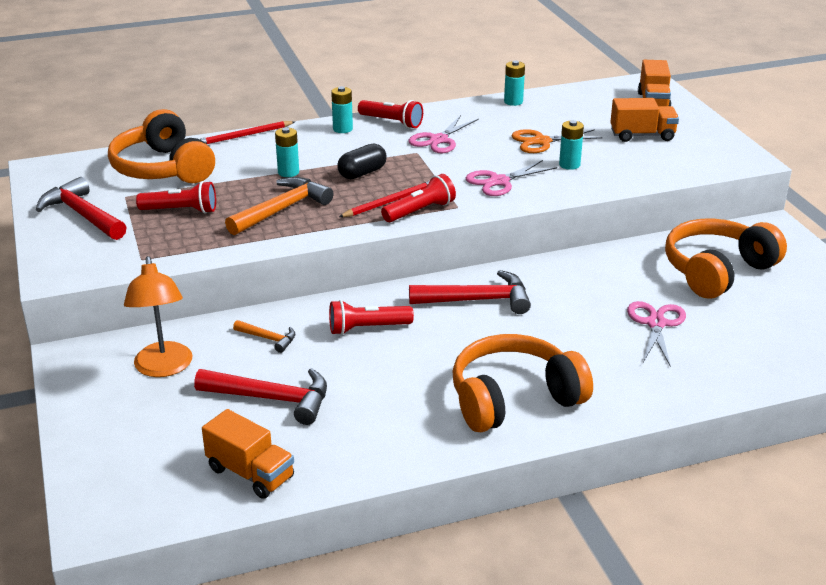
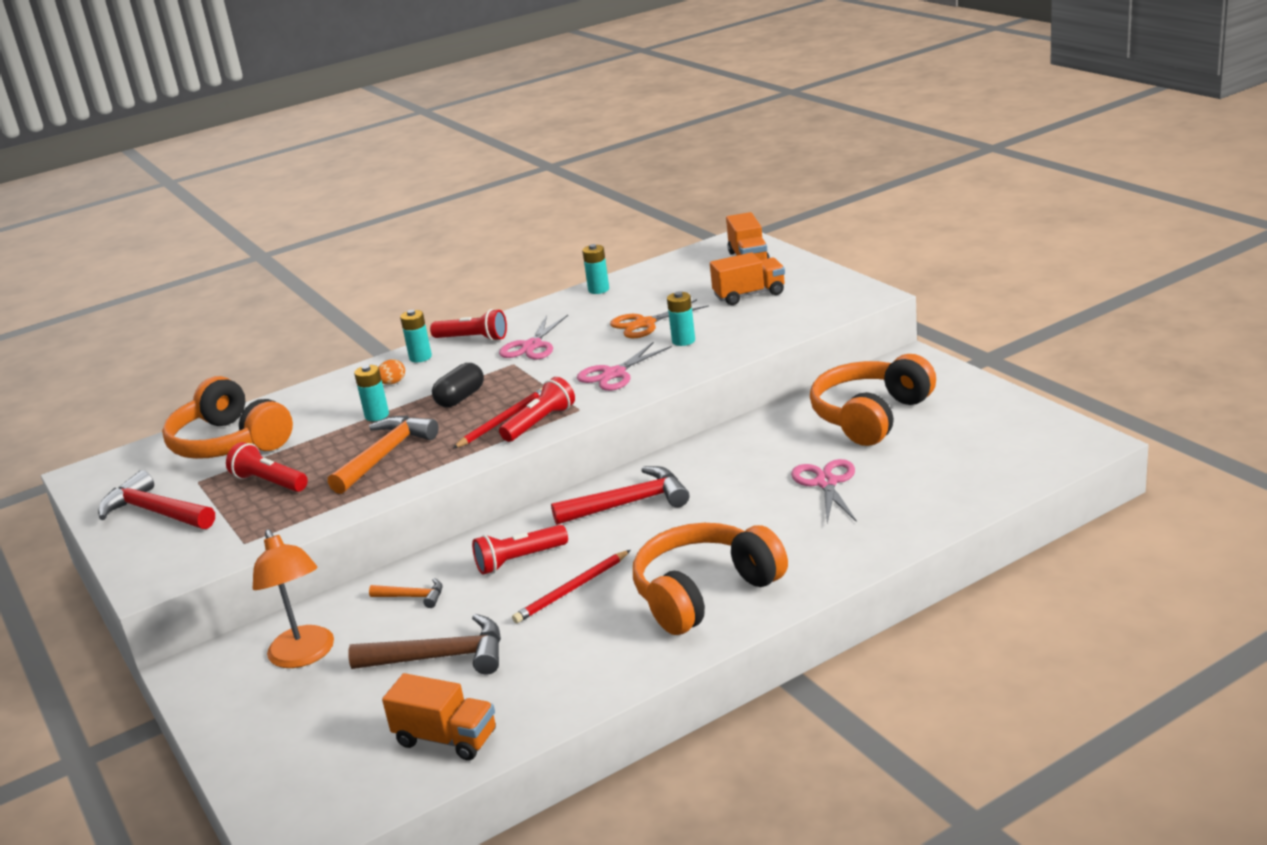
camera: 10 degrees left, 5 degrees down
(181, 211) = (269, 482): red flashlight -> red flashlight turned 135 degrees counterclockwise
(244, 136) = (310, 388): red pencil -> red pencil (572, 589)
(272, 399) = (441, 657): red hammer -> brown hammer
(311, 146) = (392, 383): none -> orange egg

